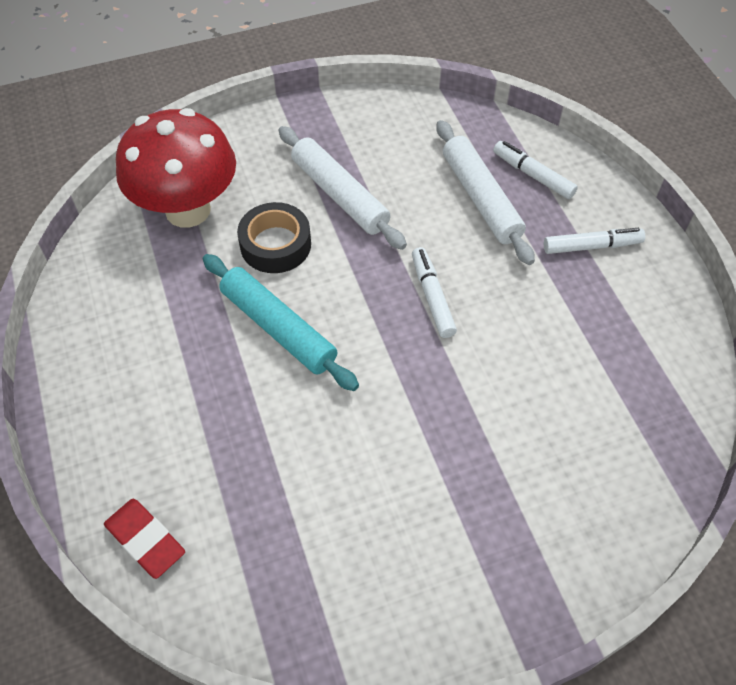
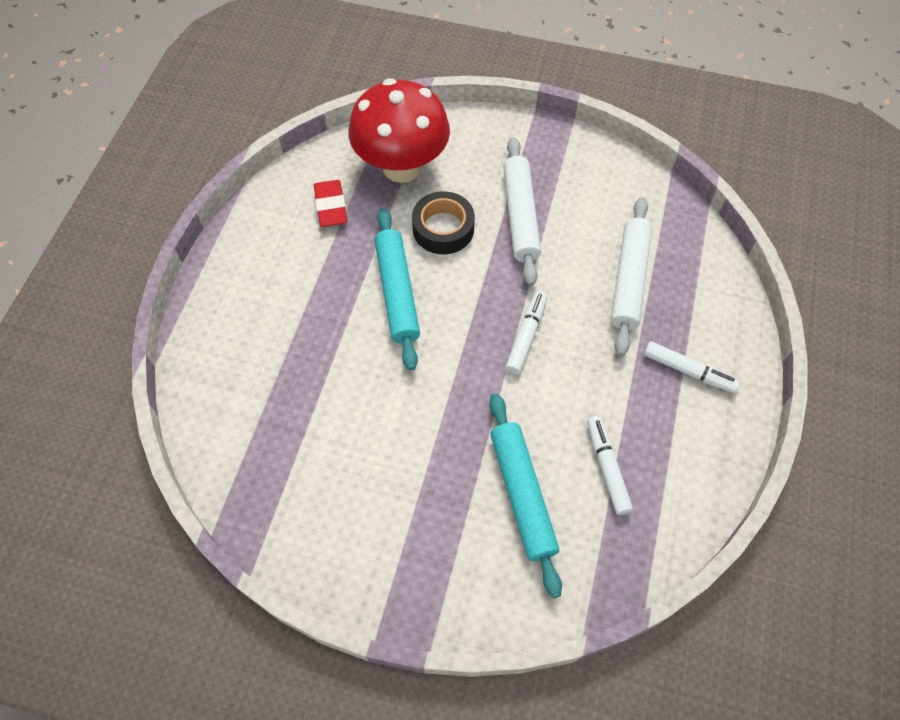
camera: 35 degrees right, 5 degrees up
(145, 540) = (205, 385): red eraser -> red eraser (331, 206)
(533, 175) = (689, 285): white marker -> white marker (607, 467)
(545, 440) = (522, 495): none -> turquoise rolling pin

